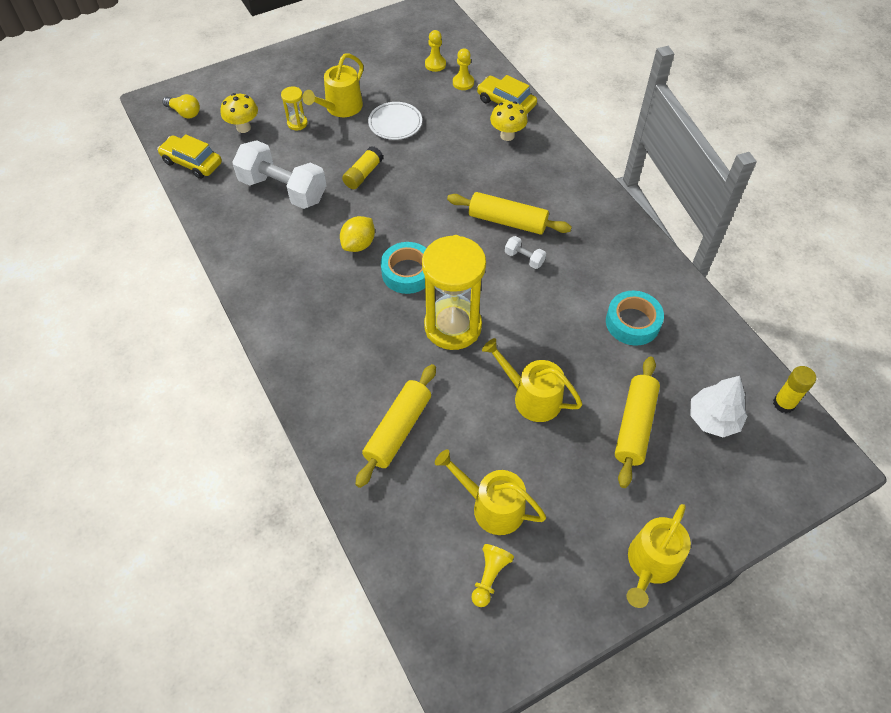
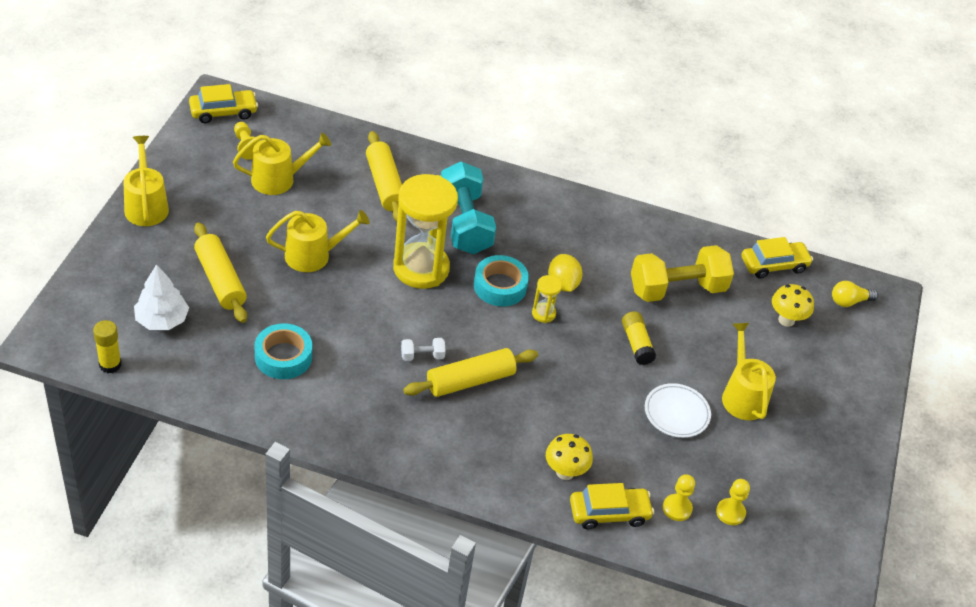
camera: 130 degrees right, 10 degrees down
(283, 190) = (677, 289): white dumbbell -> yellow dumbbell
(297, 123) = (753, 354): yellow hourglass -> yellow hourglass (543, 314)
(372, 343) = (465, 223): none -> turquoise dumbbell
(474, 651) = (223, 112): none -> yellow car

